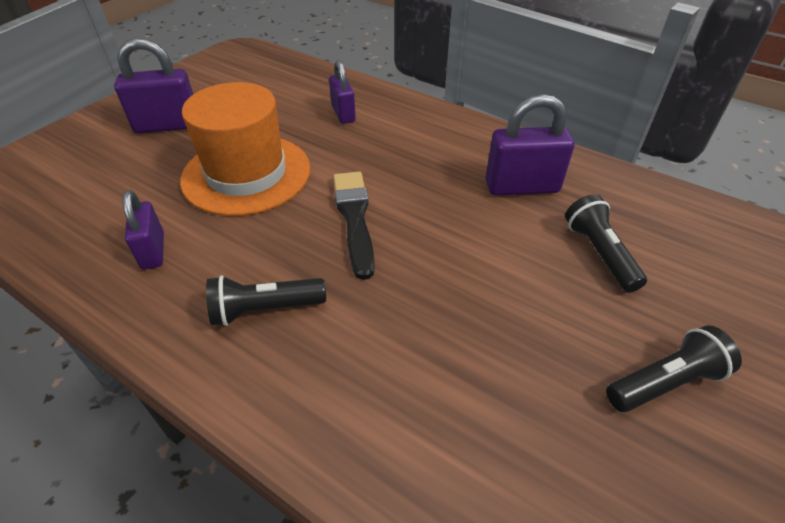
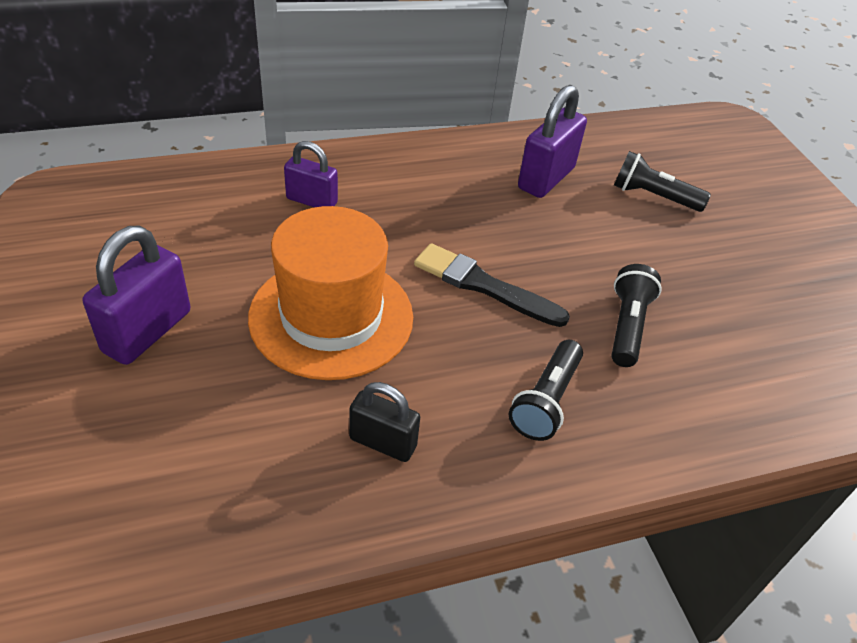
camera: 55 degrees left, 0 degrees up
(153, 251) = (383, 442): purple padlock -> black padlock
(665, 382) = (780, 252): black flashlight -> black flashlight (627, 326)

